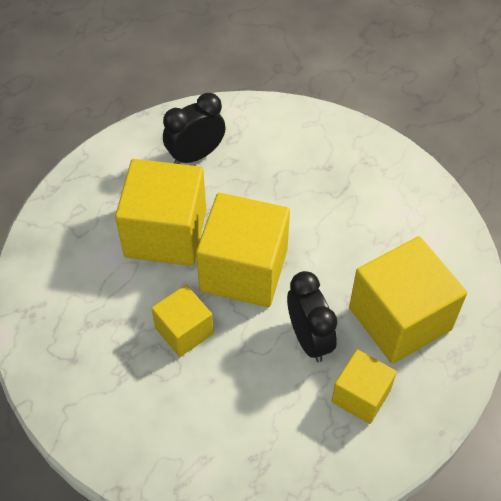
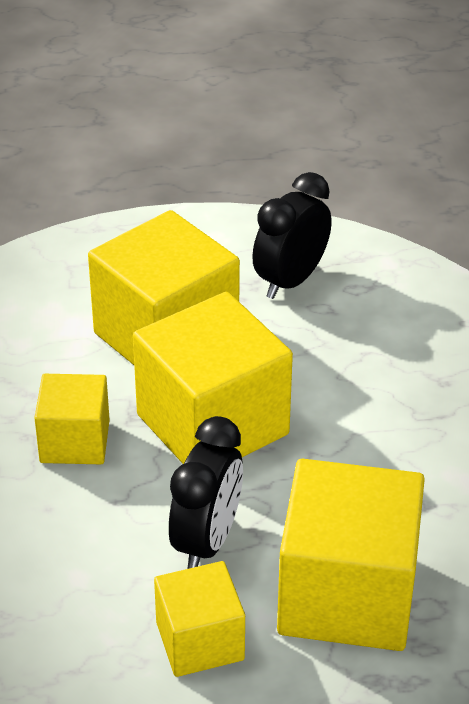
camera: 40 degrees right, 15 degrees down
(196, 155) = (290, 281): black clock -> black clock turned 60 degrees counterclockwise

